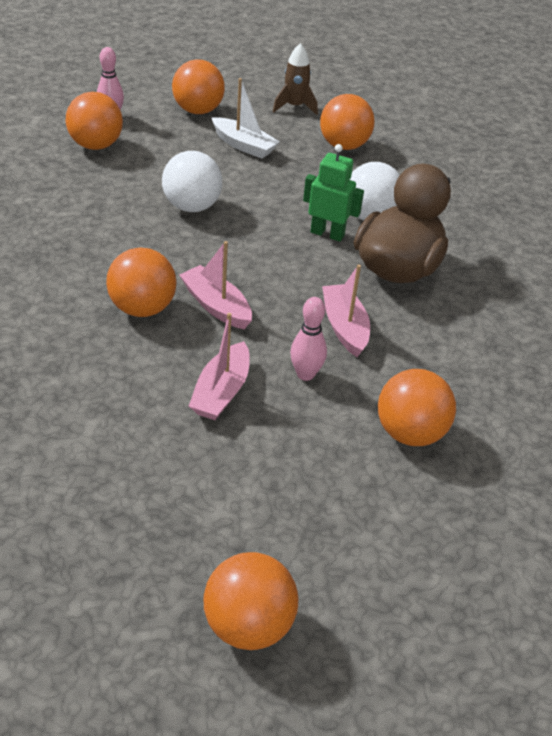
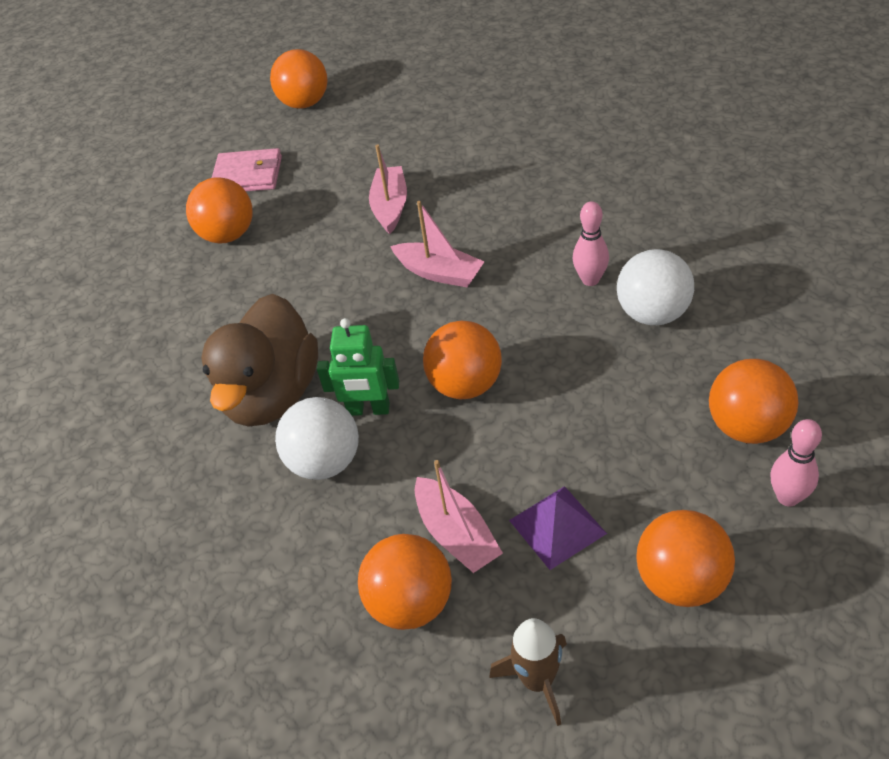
camera: 170 degrees right, 5 degrees up
(142, 308) = (504, 243): orange ball -> orange ball (465, 385)
(192, 206) = (546, 379): white ball -> white ball (653, 314)
(244, 145) = (557, 526): white boat -> purple pyramid
(305, 374) = (328, 246): pink bowling pin -> pink bowling pin (590, 280)
(344, 327) = (309, 301): pink boat -> pink boat (456, 534)
(369, 514) = (247, 175): none -> pink wallet

